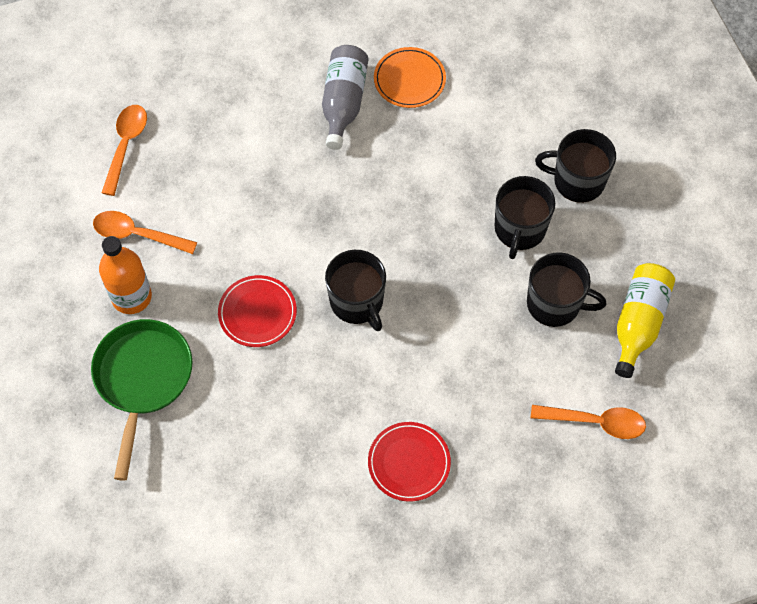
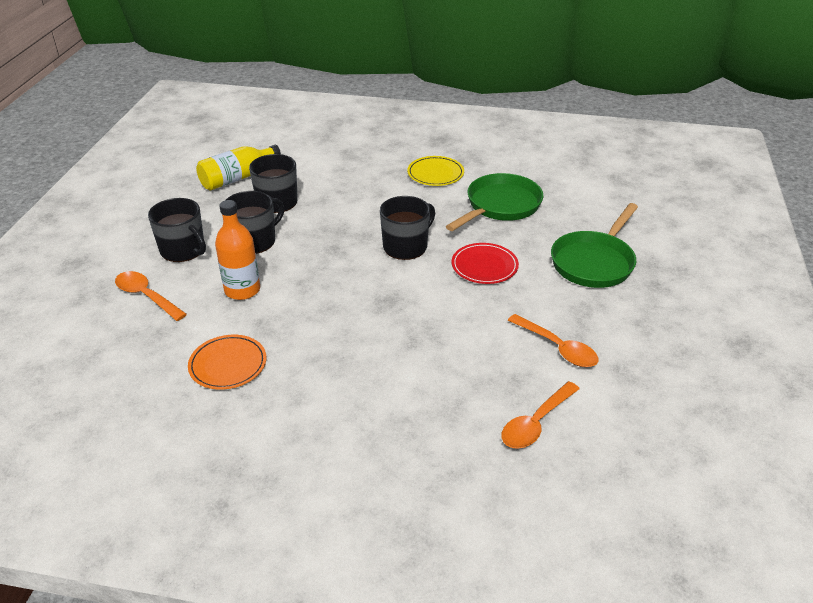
camera: 150 degrees left, 25 degrees down
(131, 297) = (582, 309): orange bottle -> orange bottle (242, 290)
(292, 433) = (500, 206): none -> green pan
(343, 103) = (302, 371): grey bottle -> none
(357, 302) = (406, 246): black mug -> black mug turned 45 degrees clockwise
(409, 463) = (435, 173): red plate -> yellow plate
(595, 422) = (311, 154): orange spoon -> orange spoon (146, 296)

